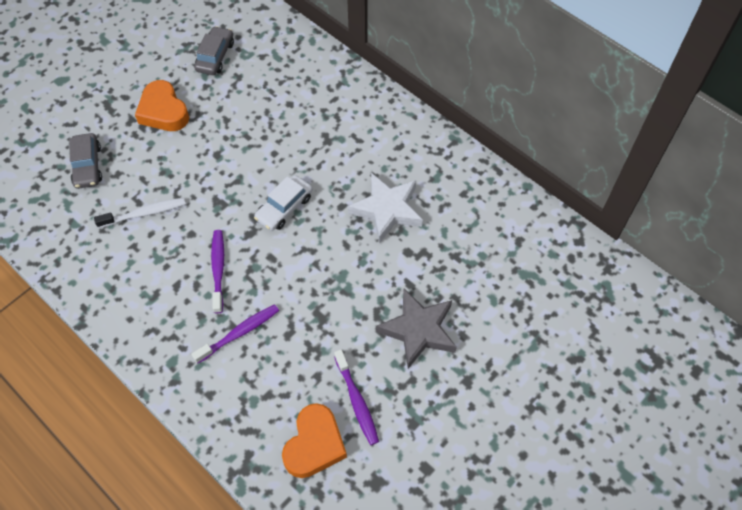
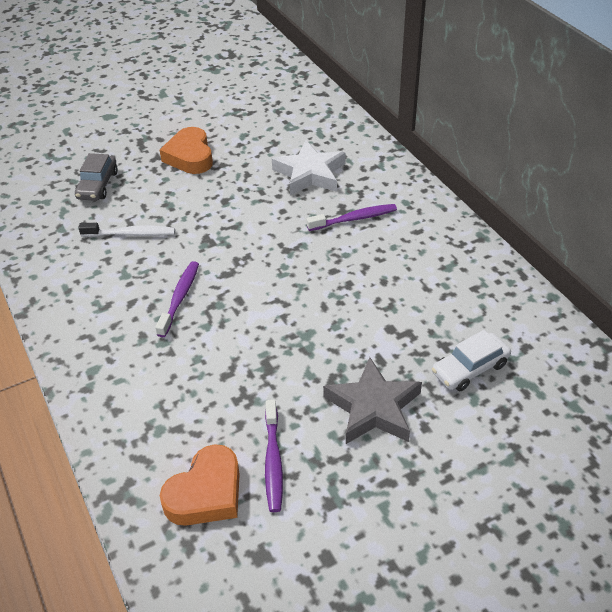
camera: 20 degrees right, 15 degrees down
(215, 56) = (260, 123): grey car -> none
(239, 333) = (174, 361): purple toothbrush -> purple toothbrush (354, 219)
(284, 208) = (272, 259): white car -> white car (470, 368)
(387, 210) = (382, 284): white star -> white star (310, 174)

